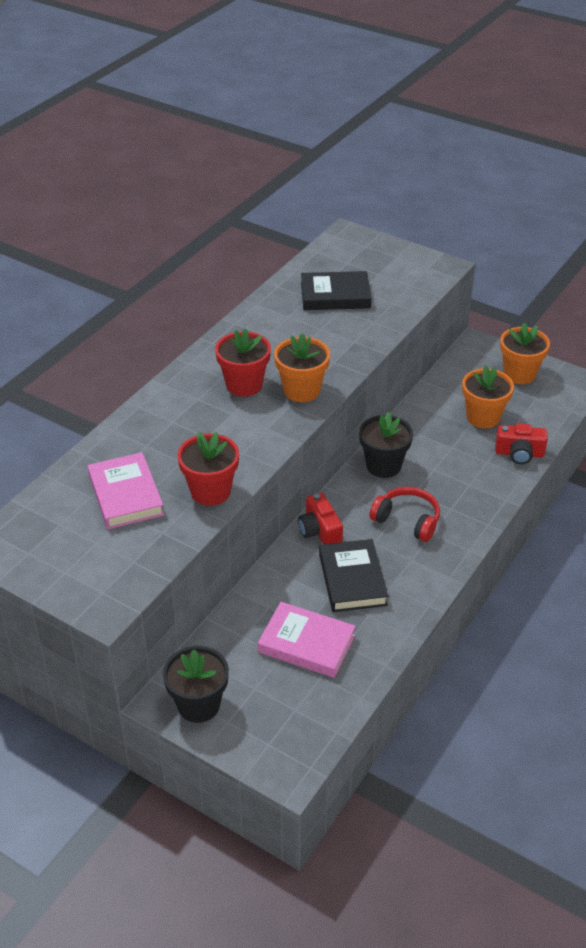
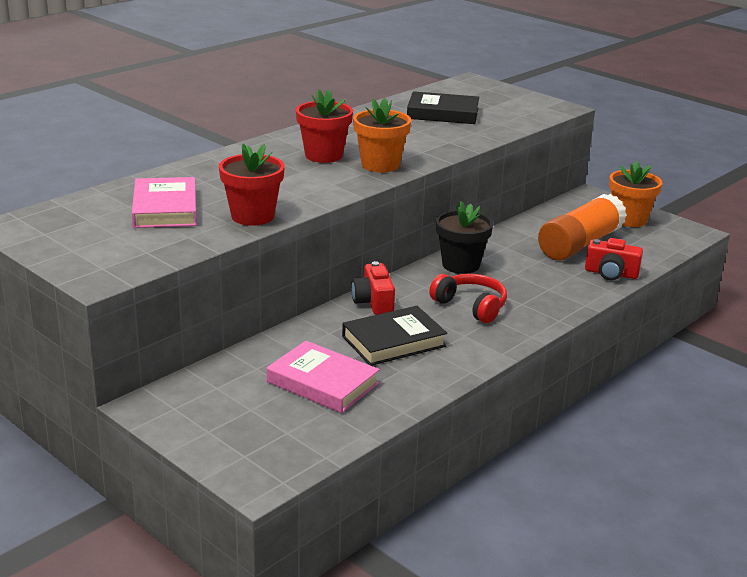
camera: 10 degrees right, 15 degrees down
(198, 705) = (183, 413): black flower pot -> none
(352, 579) = (393, 341): black book -> black book turned 60 degrees clockwise
(483, 417) = (580, 244): orange flower pot -> orange glue stick

